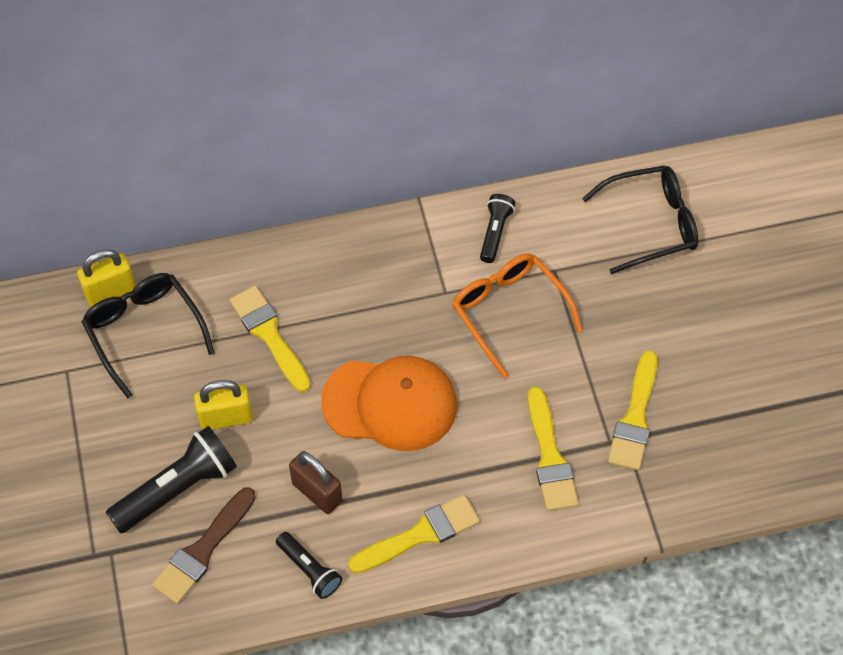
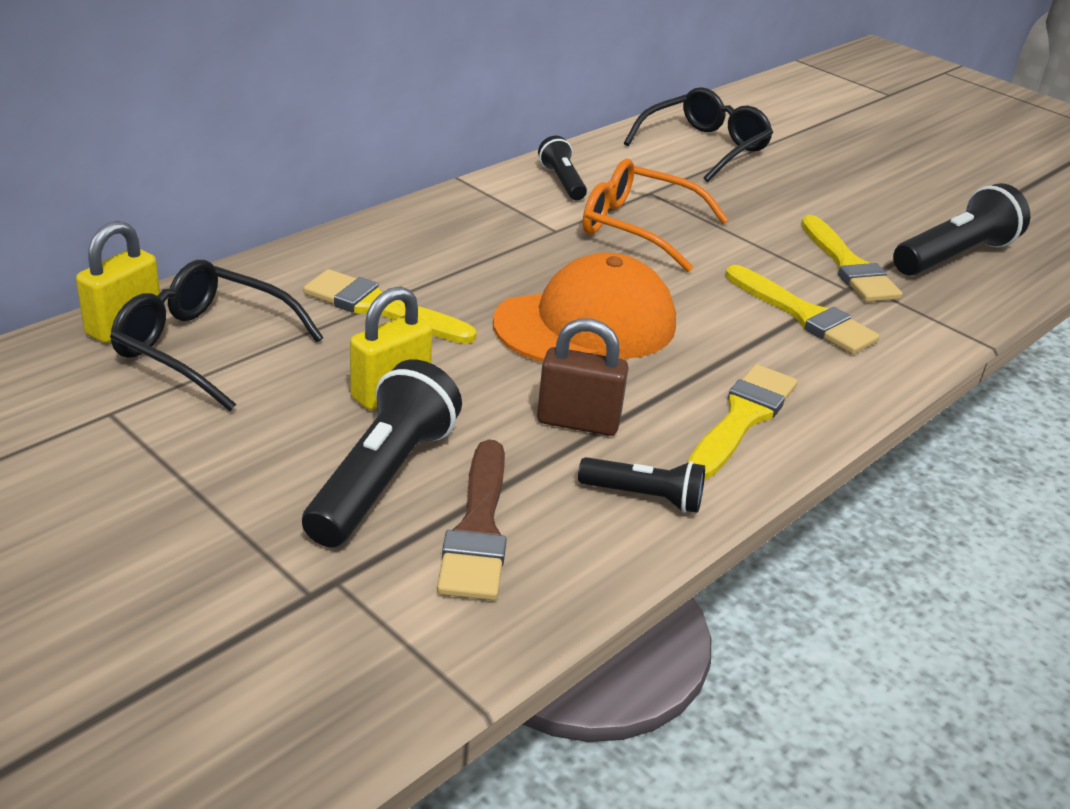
camera: 35 degrees left, 25 degrees down
(734, 440) = (954, 256): none -> black flashlight

